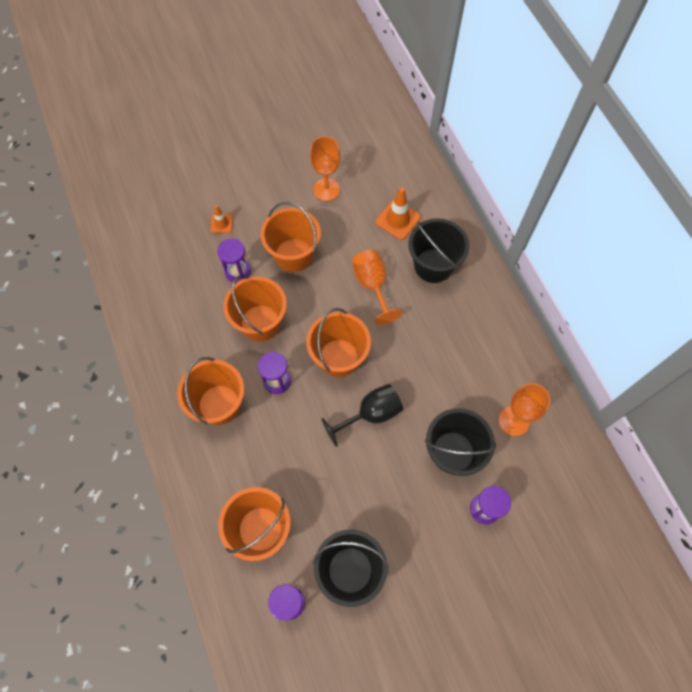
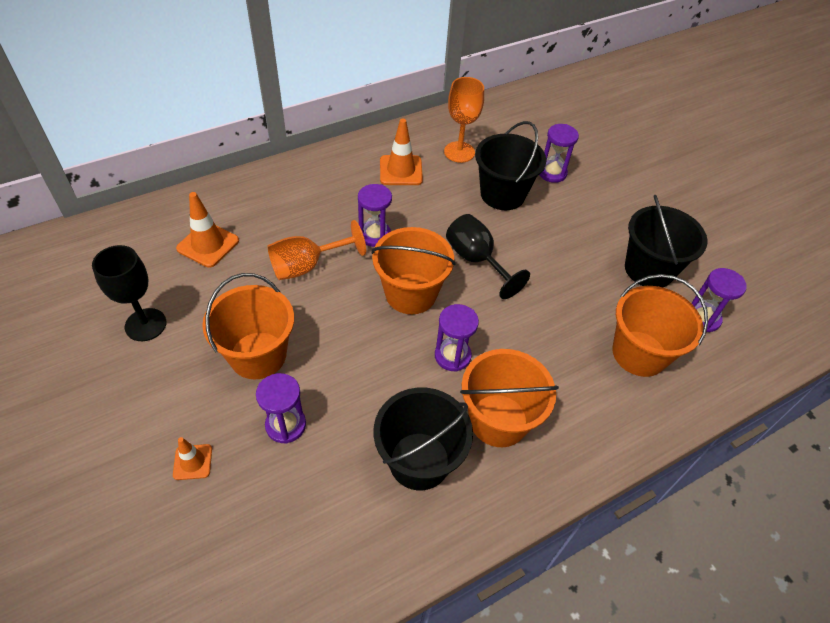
camera: 100 degrees left, 15 degrees down
(260, 323) = (369, 385): orange bucket -> none
(326, 189) = (145, 325): orange goblet -> black goblet
(403, 336) = (375, 235): none -> purple hourglass
(433, 266) = (278, 211): black bucket -> black bucket (419, 460)
(484, 364) = (401, 170): none -> orange traffic cone

